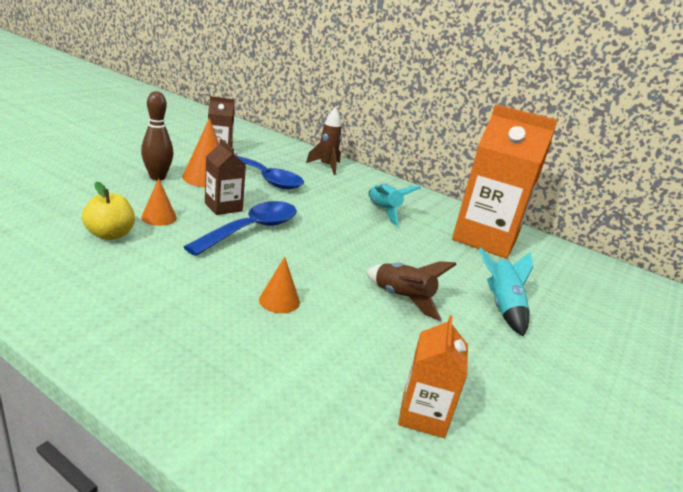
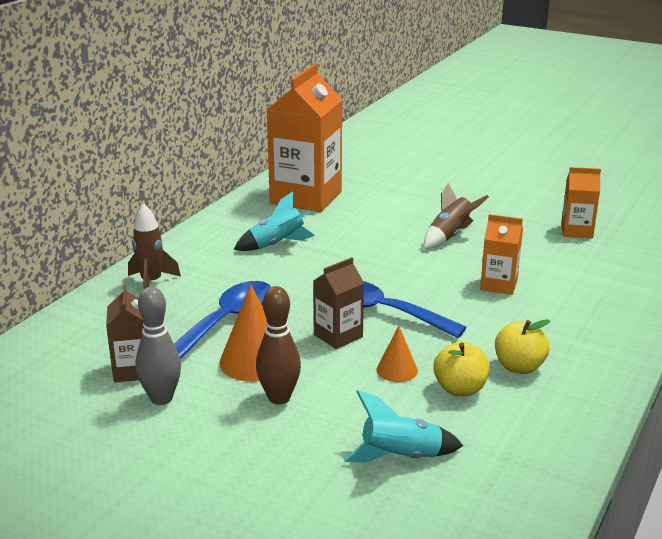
camera: 90 degrees left, 0 degrees up
(118, 269) = (519, 367): none -> yellow apple
(184, 152) = (161, 398): none -> grey bowling pin
(279, 300) = (499, 285): orange cone -> orange carton
(502, 307) = (427, 199): turquoise rocket -> turquoise rocket (401, 457)

